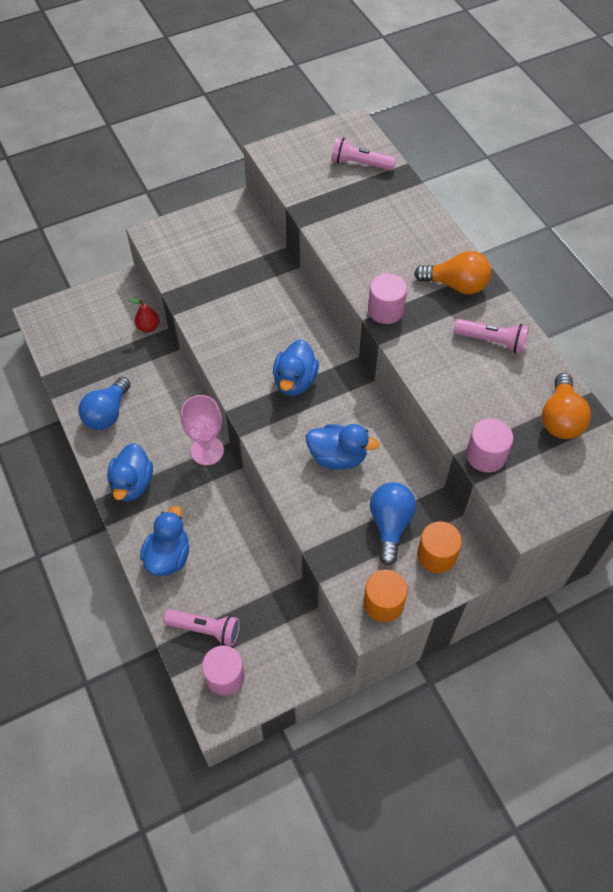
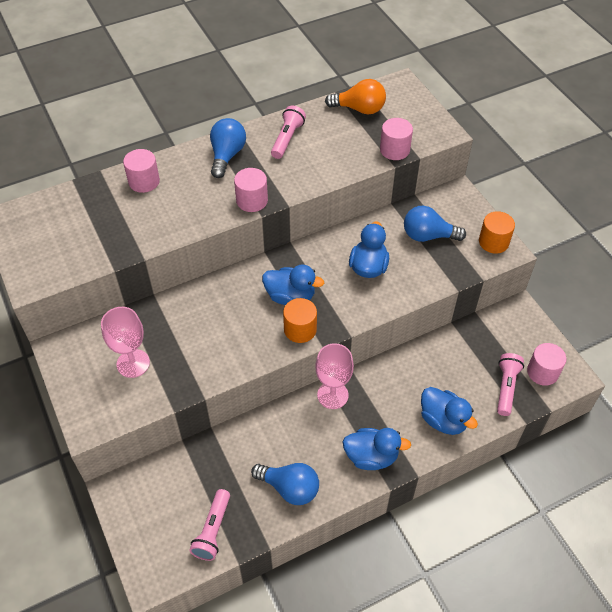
camera: 90 degrees left, 5 degrees down
(148, 327) = (179, 458): red pear -> none
(168, 556) = (443, 420): blue duck -> blue duck turned 150 degrees counterclockwise
(217, 259) = (133, 363): none -> pink goblet
(360, 164) = (66, 213): pink flashlight -> pink flashlight (213, 530)
(408, 218) = (144, 181): none -> pink cylinder
(436, 555) = (450, 210): orange cylinder -> orange cylinder (300, 329)
(456, 285) = (227, 155): orange light bulb -> blue light bulb

